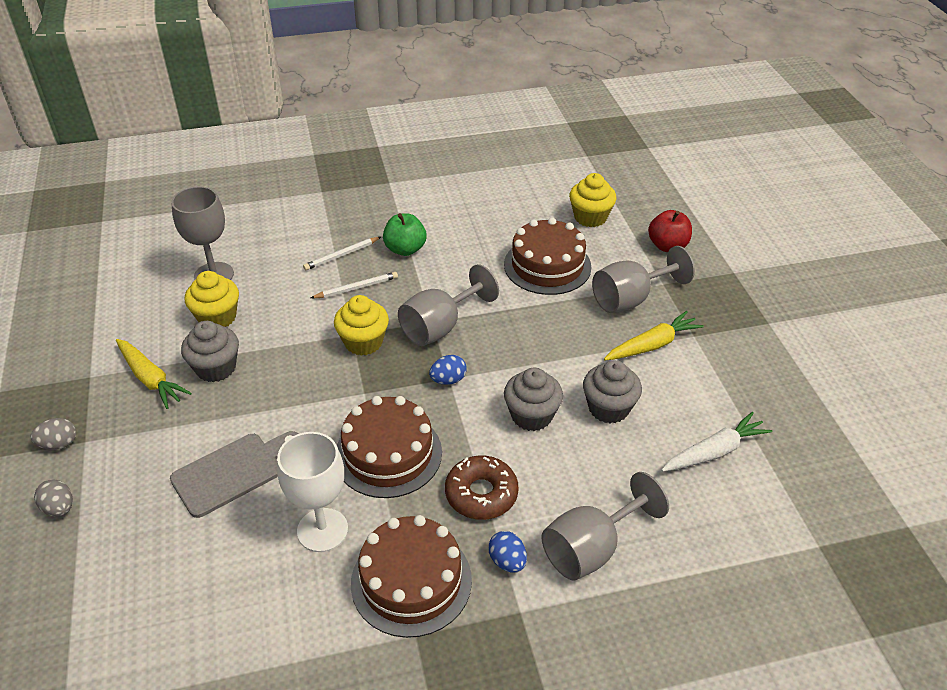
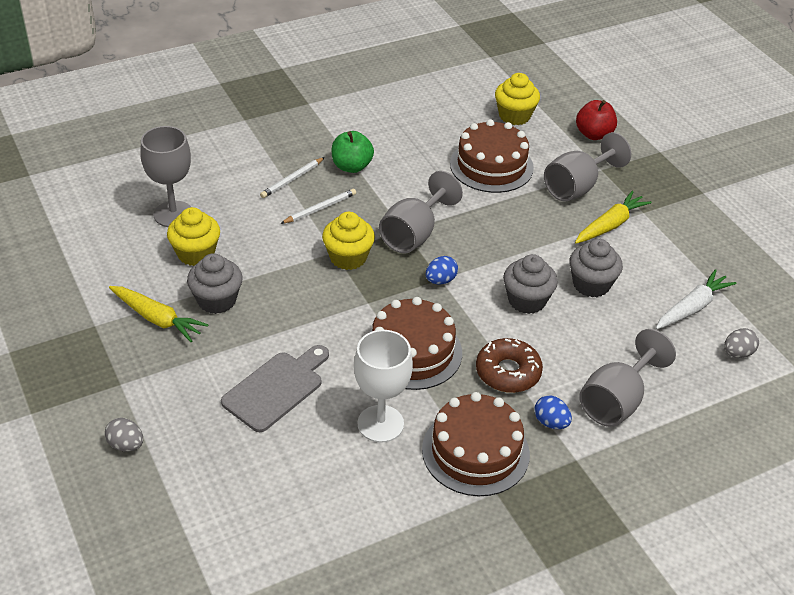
camera: 15 degrees left, 0 degrees up
(59, 444) = (96, 390): grey egg -> grey egg (737, 353)

